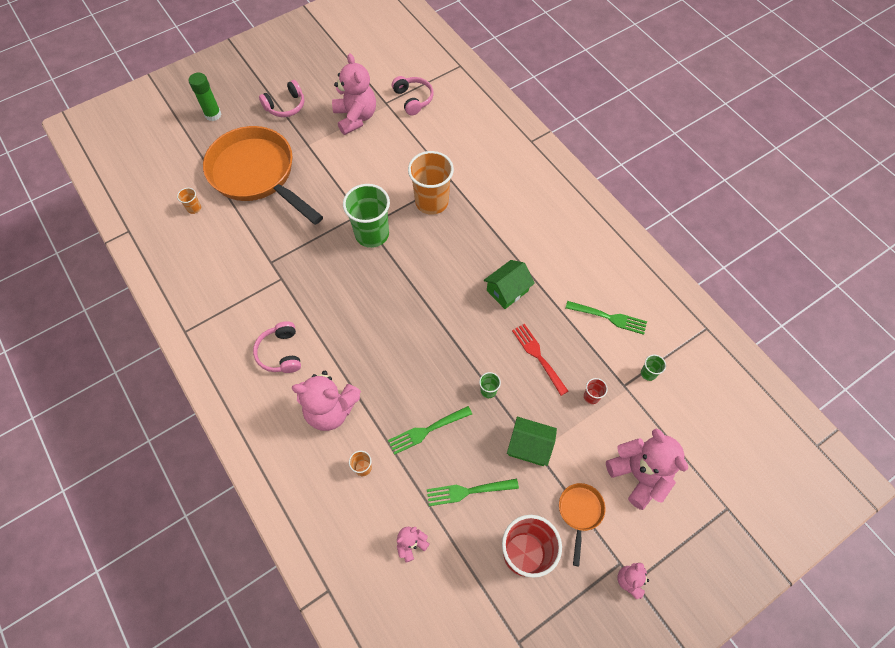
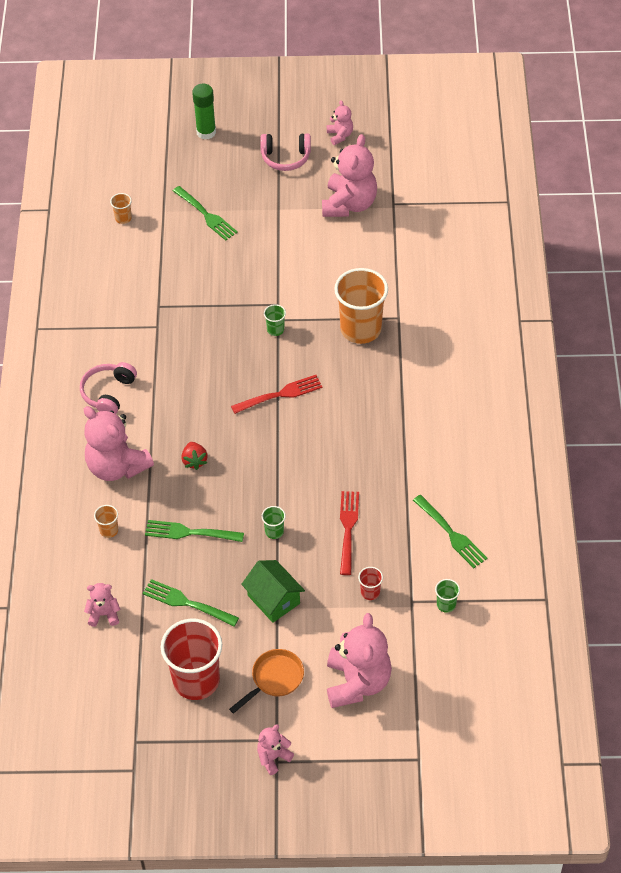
camera: 35 degrees right, 10 degrees down
(257, 175) = (206, 215): orange pan -> green fork
(313, 73) = (340, 135): none -> pink teddy bear
(372, 234) = (275, 329): green cup -> green cup, size x0.42
(387, 369) = (194, 461): none -> red strawberry
(412, 281) = (280, 394): none -> red fork
(413, 99) = (426, 214): pink headphones -> none
(507, 290) = (368, 453): green house -> none

